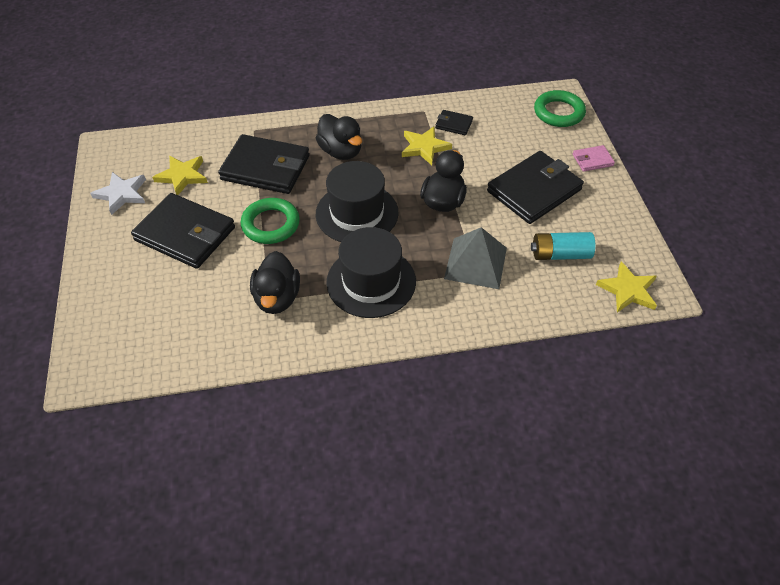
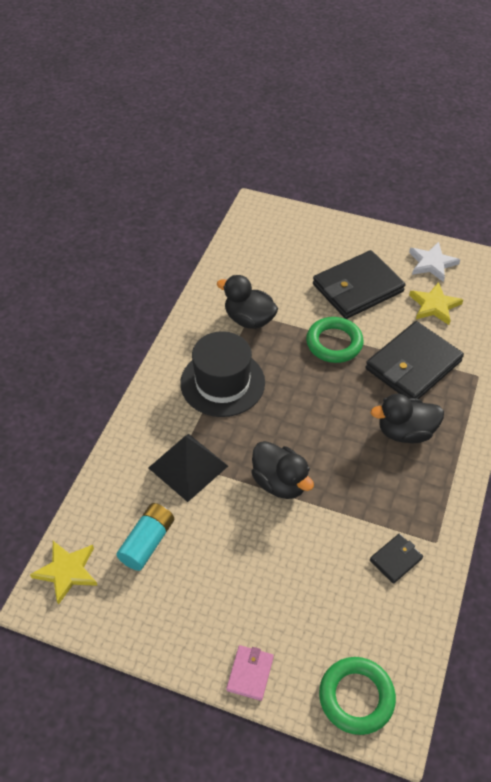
camera: 120 degrees right, 0 degrees up
(357, 213) = (309, 407): black hat -> none
(424, 147) = (371, 509): yellow star -> none
(476, 263) = (188, 467): grey pyramid -> black pyramid
(534, 190) = (243, 575): black wallet -> none

